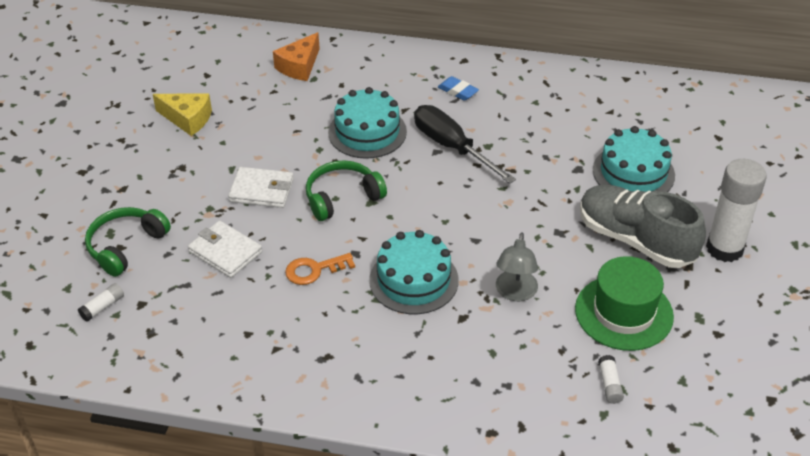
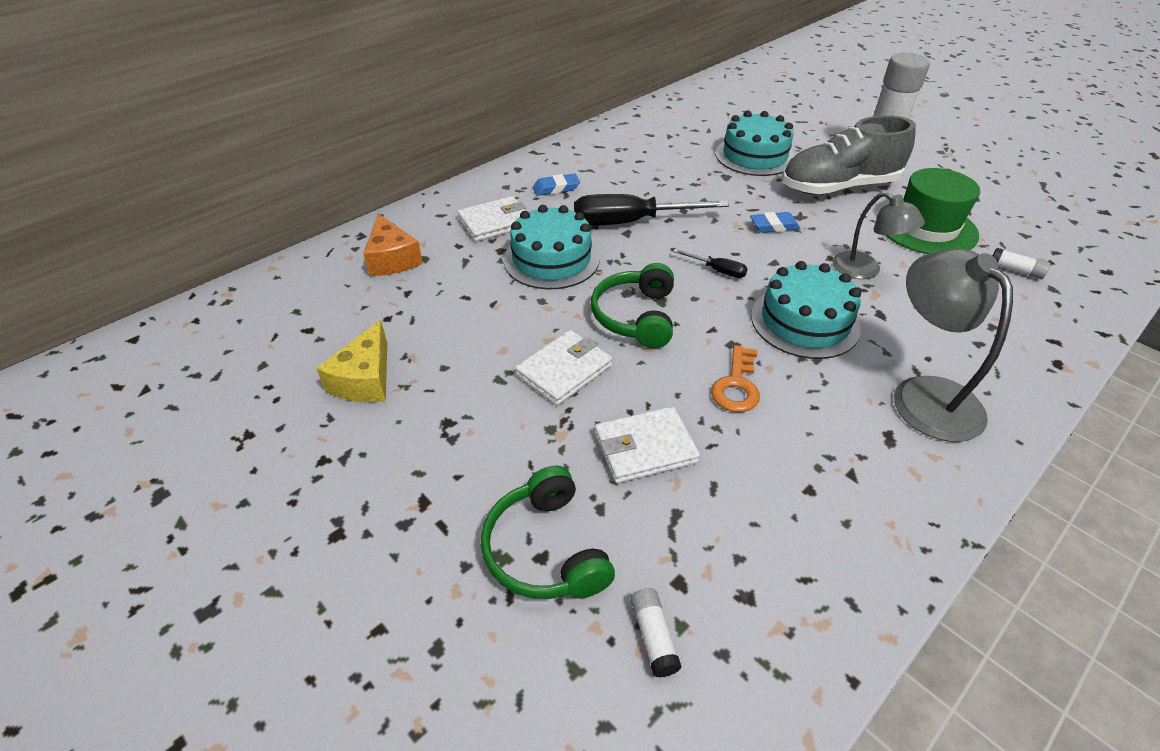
camera: 55 degrees left, 0 degrees up
(187, 119) = (365, 379): yellow cheese -> yellow cheese turned 135 degrees clockwise
(383, 86) = (495, 222): none -> white wallet
(385, 364) = (924, 395): none -> grey lamp
(434, 215) = (717, 270): none -> black screwdriver
(527, 223) = (774, 226): none -> blue eraser

